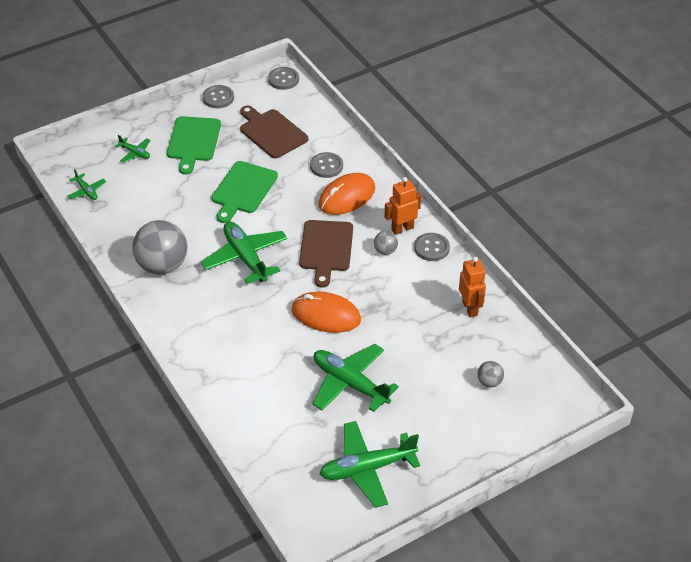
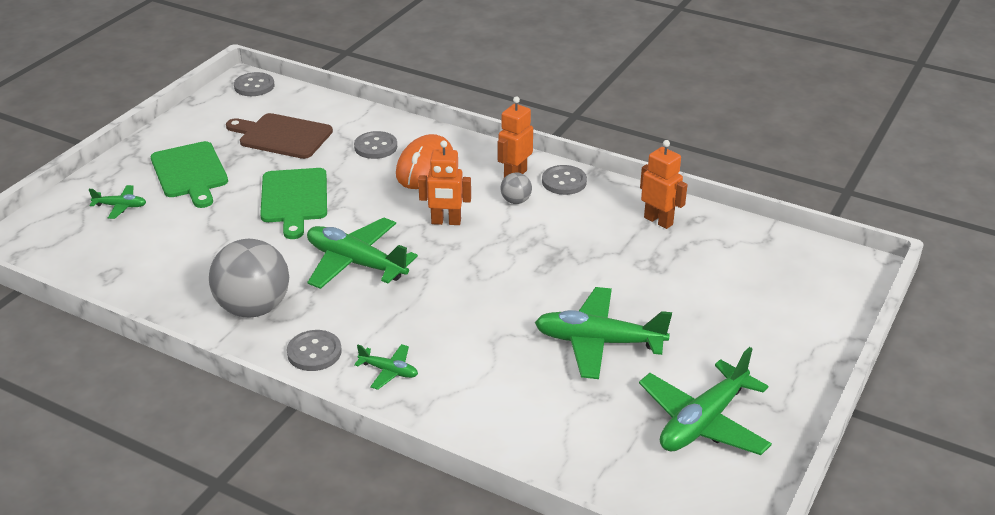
camera: 30 degrees left, 10 degrees down
(86, 191) = (83, 265): green plane -> green plane (389, 371)
(218, 98) = (187, 124): grey button -> grey button (314, 352)
(326, 249) = (446, 222): brown cutting board -> orange robot
(326, 315) = (506, 285): orange mouse -> none
(489, 382) = (747, 280): grey ball -> none

